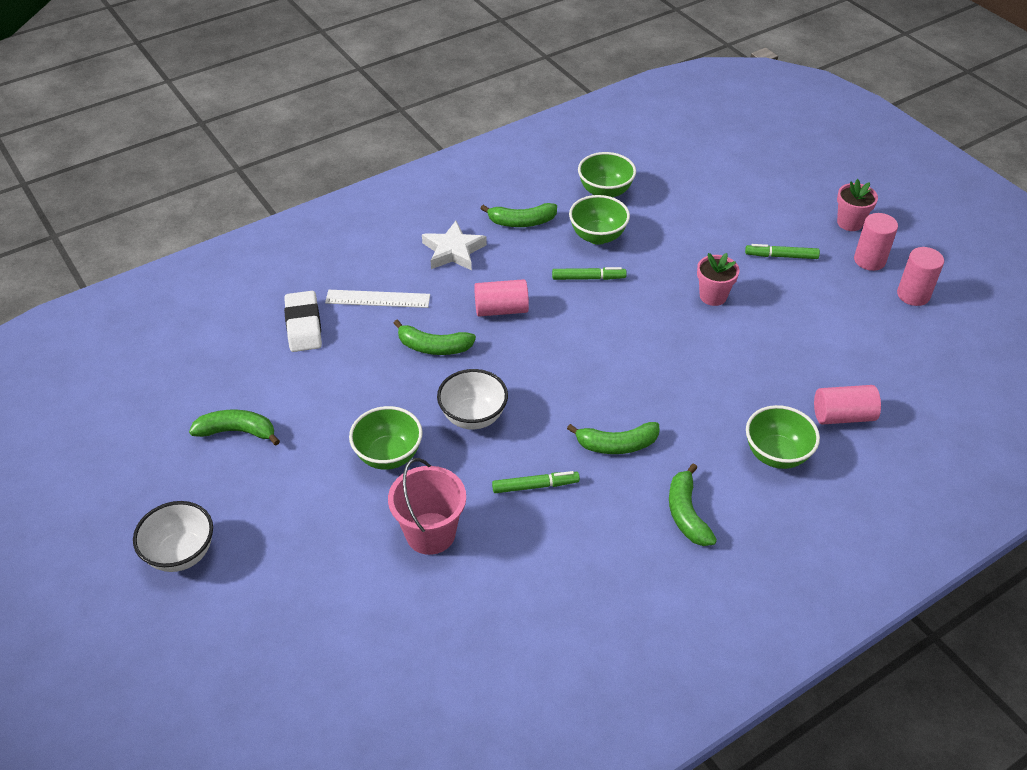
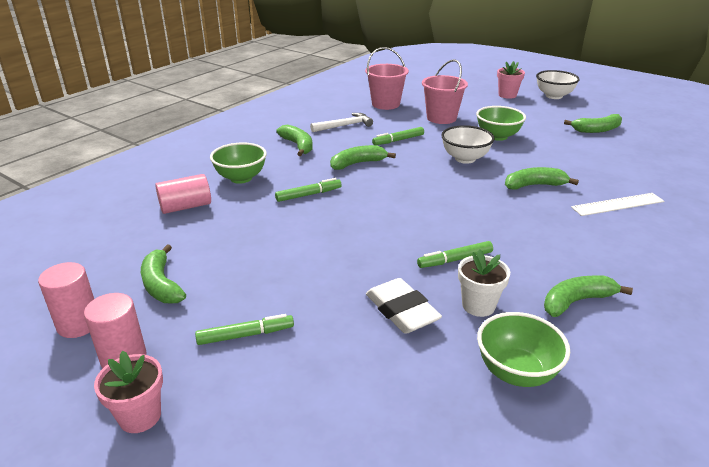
camera: 160 degrees right, 15 degrees down
(303, 325) = (644, 178): white eraser -> white eraser (401, 311)
(453, 251) = (608, 254): white star -> none
(493, 615) = (385, 104): none -> pink bucket
(501, 309) = (510, 218): pink cylinder -> none
(597, 236) = (478, 305): green bowl -> white flower pot
(597, 554) = (344, 126): none -> white hammer
(697, 399) = (308, 195): none -> green marker
(713, 296) = (318, 271): pink flower pot -> pink flower pot (507, 95)
(853, 316) = (161, 285): none -> green banana

